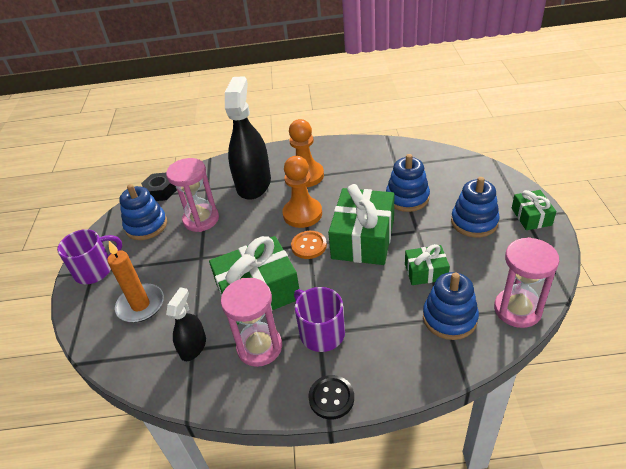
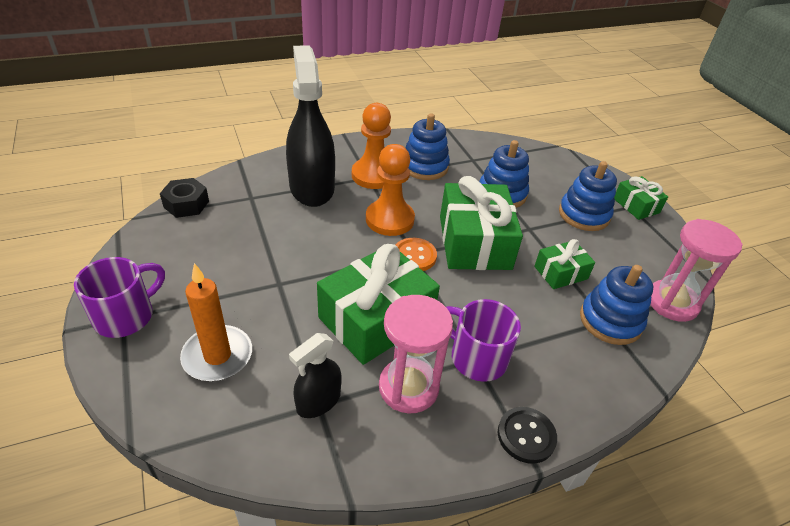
camera: 25 degrees left, 0 degrees up
(146, 225) = (182, 249): blue stacking toy -> blue stacking toy (424, 166)
(193, 347) = (318, 401): black spray bottle -> black spray bottle turned 135 degrees counterclockwise
(201, 219) = (259, 235): pink hourglass -> none

